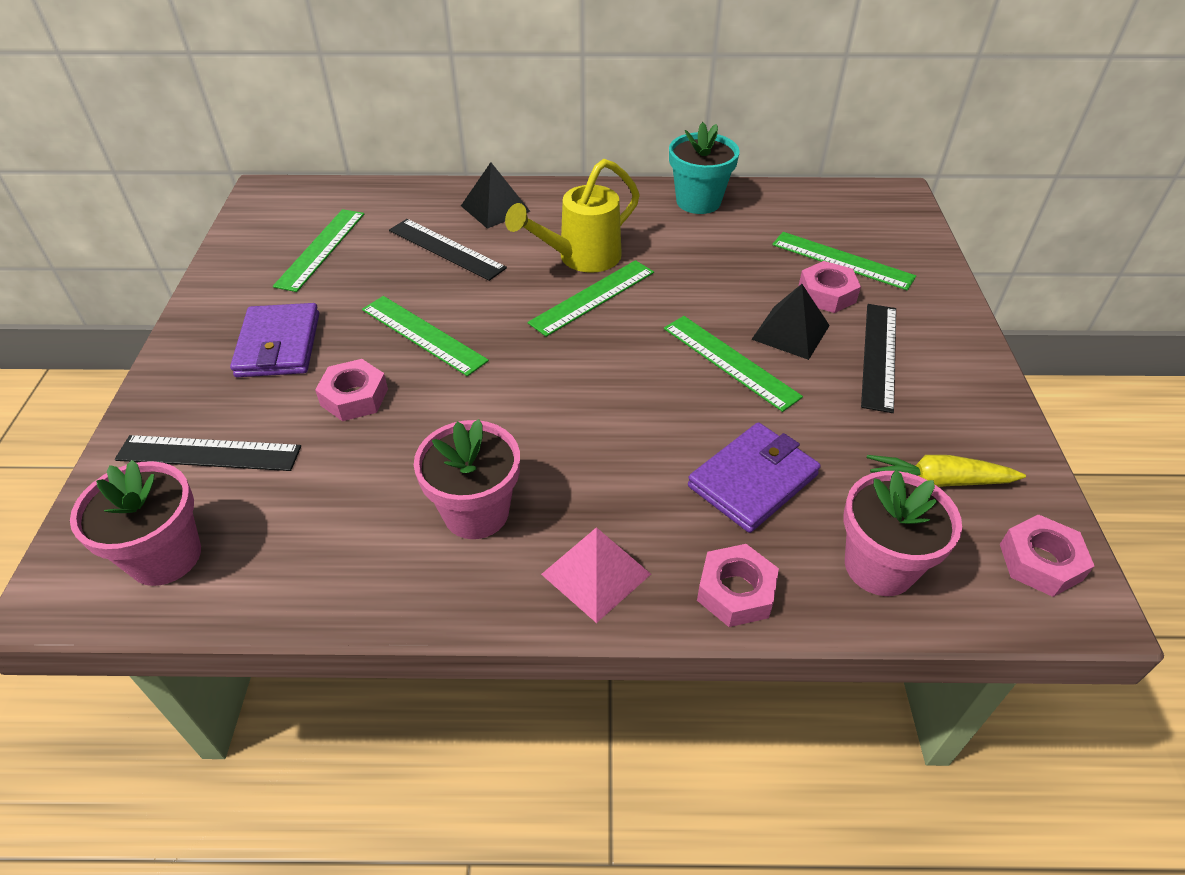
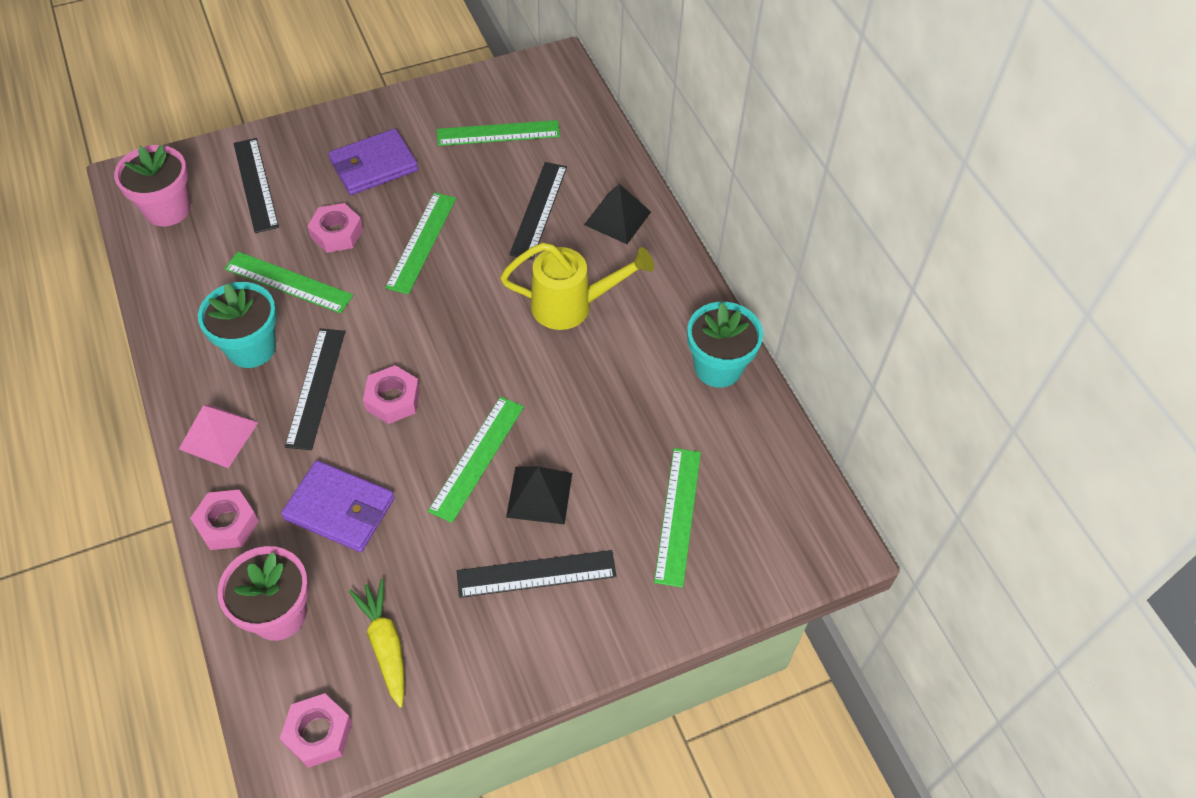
camera: 65 degrees right, 10 degrees up
(476, 512) = (251, 348): pink flower pot -> turquoise flower pot
(573, 465) = (316, 387): none -> black ruler
(580, 258) = (572, 306): yellow watering can -> yellow watering can turned 150 degrees clockwise
(593, 297) = (520, 333): green ruler -> green ruler (288, 282)
(827, 294) = (613, 513): pink nut -> pink nut (393, 399)

